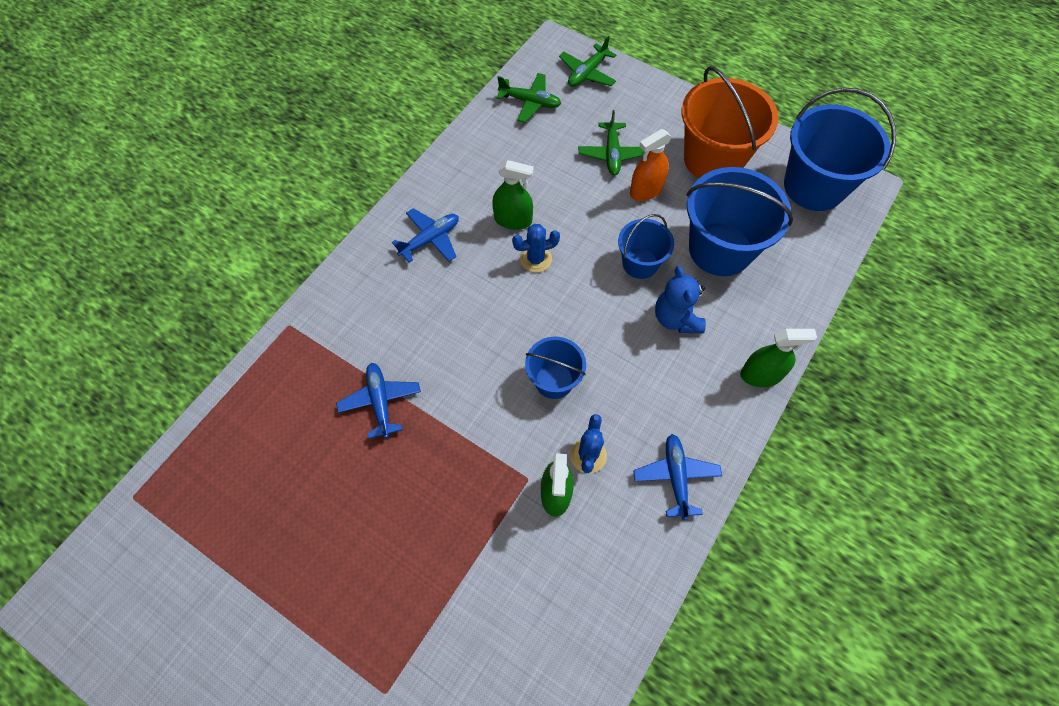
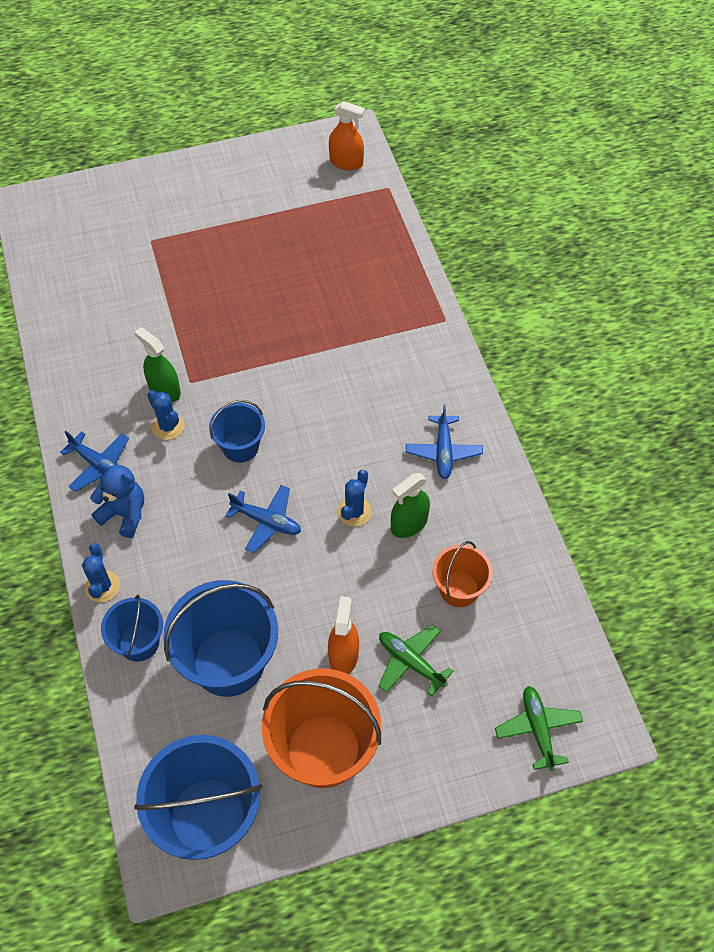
camera: 130 degrees right, 5 degrees down
(114, 572) = (346, 162): none -> orange spray bottle
(380, 402) = (329, 337): blue plane -> blue plane (266, 521)
(530, 102) = (539, 641): green plane -> none
(535, 161) = (459, 589): none -> orange bucket
(640, 263) = (276, 585): blue bucket -> blue bucket (139, 642)
(676, 318) = (204, 569): blue teddy bear -> blue teddy bear (124, 514)
(761, 375) = (102, 586): green spray bottle -> blue cactus

